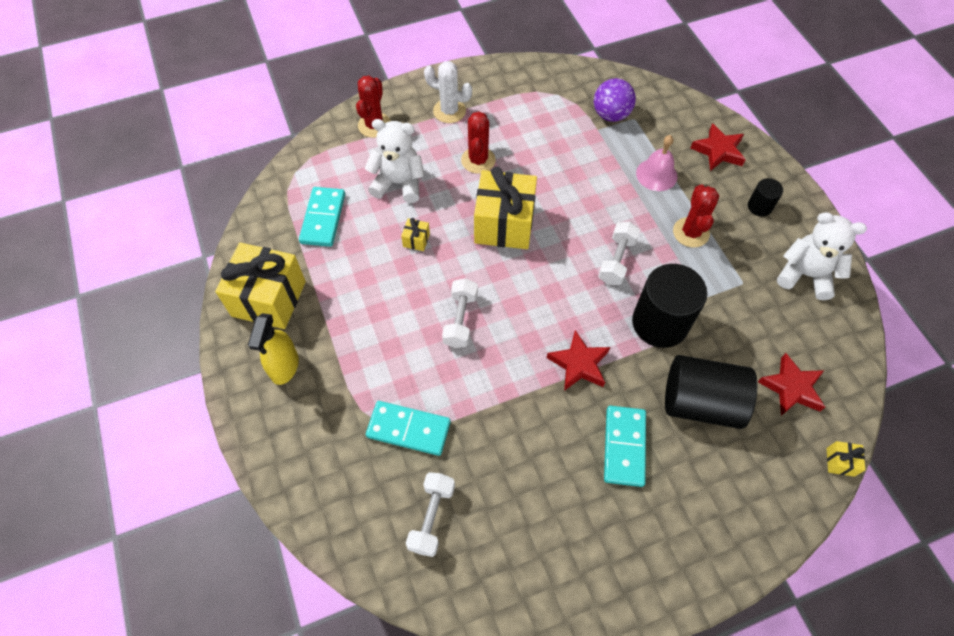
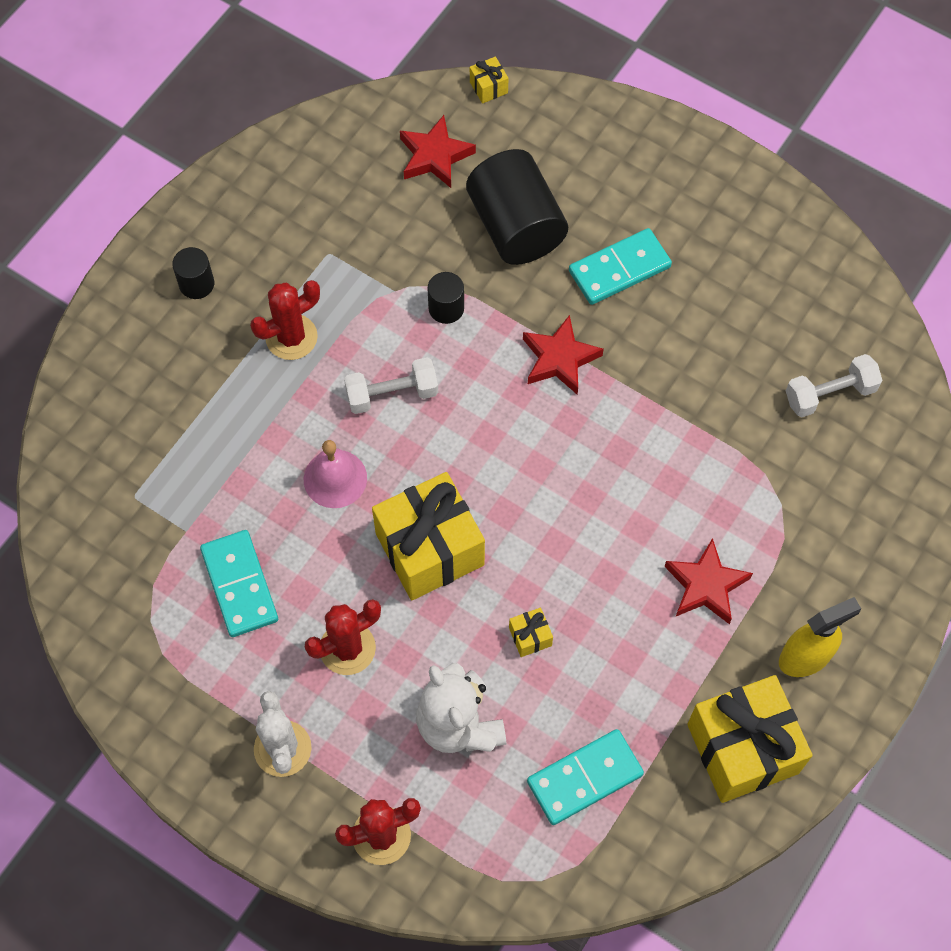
camera: 125 degrees left, 5 degrees up
(408, 429) = (765, 475): turquoise domino -> turquoise domino (240, 585)
(460, 320) = (599, 511): white dumbbell -> none
(611, 115) = (146, 529): purple ball -> none
(656, 174) = (221, 419): pink bell -> pink bell (335, 478)
(660, 323) = (446, 308): black cylinder -> black cylinder, size x0.48
(718, 151) = (129, 368): red star -> red star (706, 585)
(805, 275) = (272, 199): white teddy bear -> none

